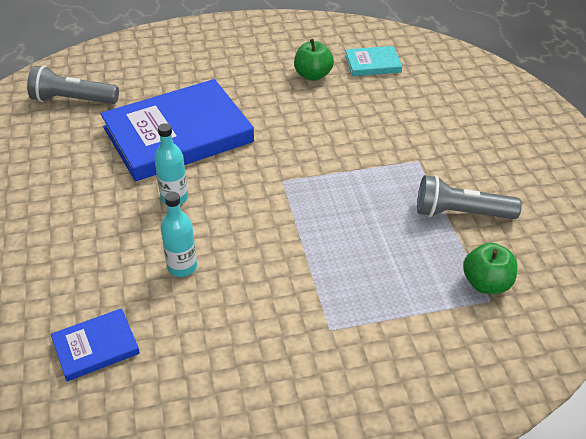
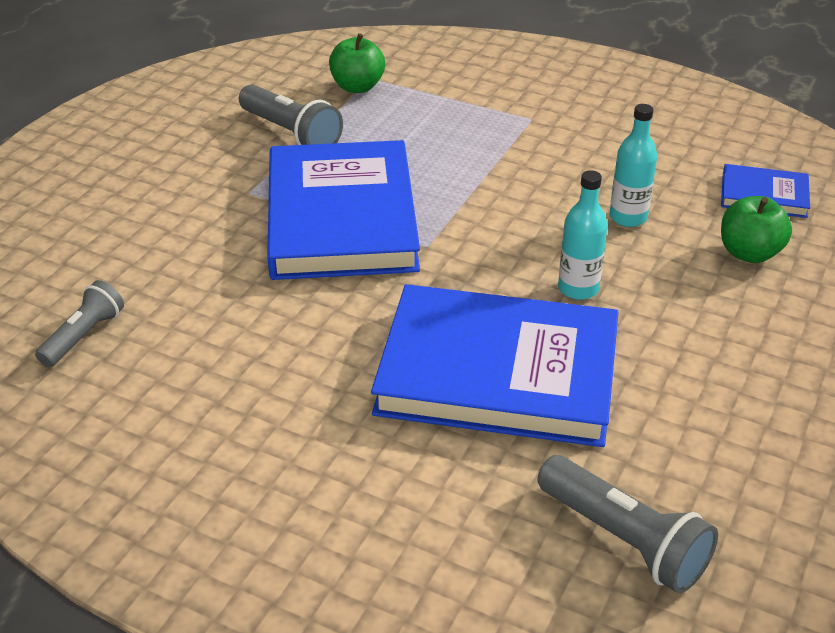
camera: 140 degrees left, 5 degrees down
(313, 75) = (192, 365): green apple -> green apple (749, 253)
(348, 172) = (341, 217): none -> blue book
(372, 64) = (84, 336): turquoise book -> grey flashlight

